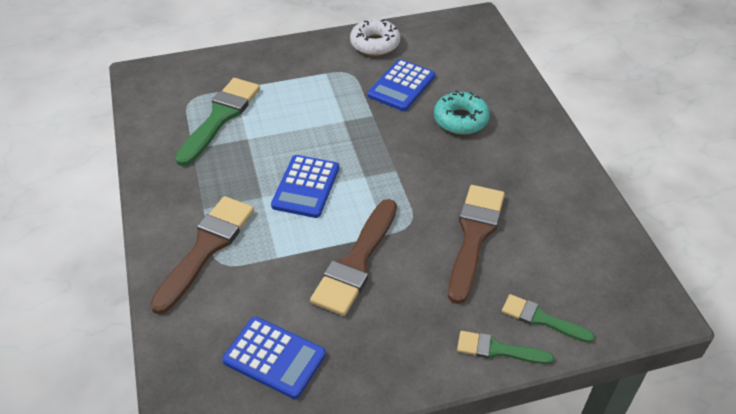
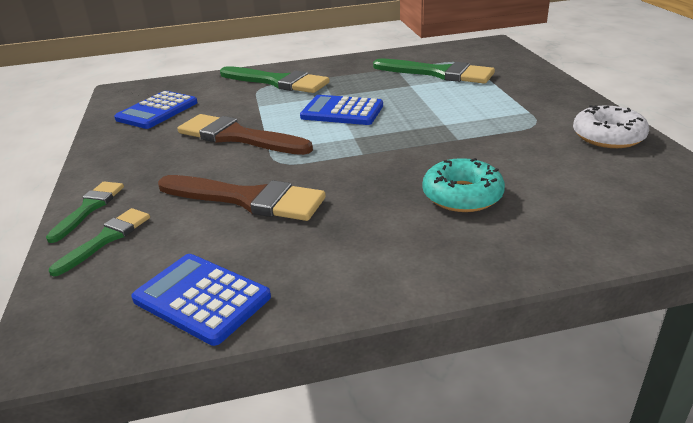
camera: 95 degrees right, 15 degrees down
(206, 249) = (277, 82): brown brush -> green brush
(401, 86) = (522, 154): blue calculator -> blue calculator (202, 298)

